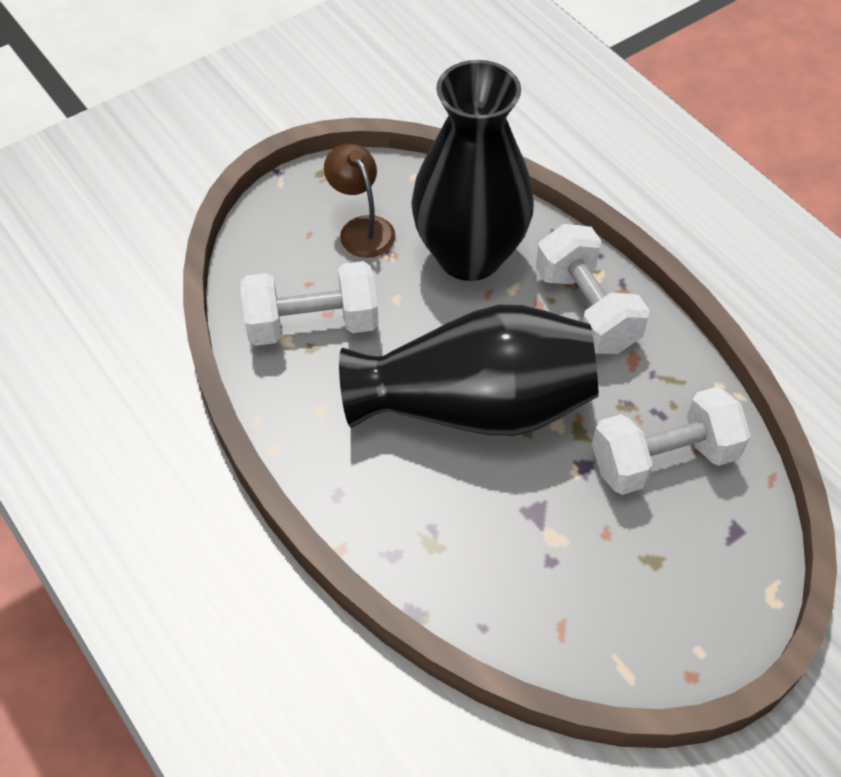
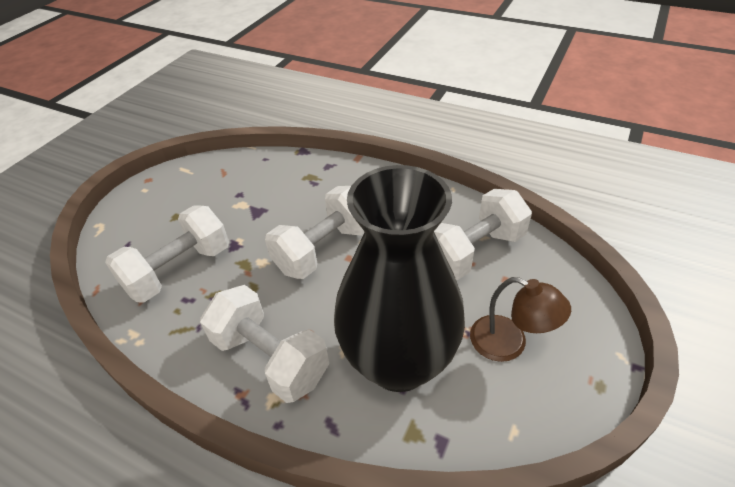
camera: 155 degrees right, 10 degrees down
(475, 406) = (324, 249): black vase -> white dumbbell

